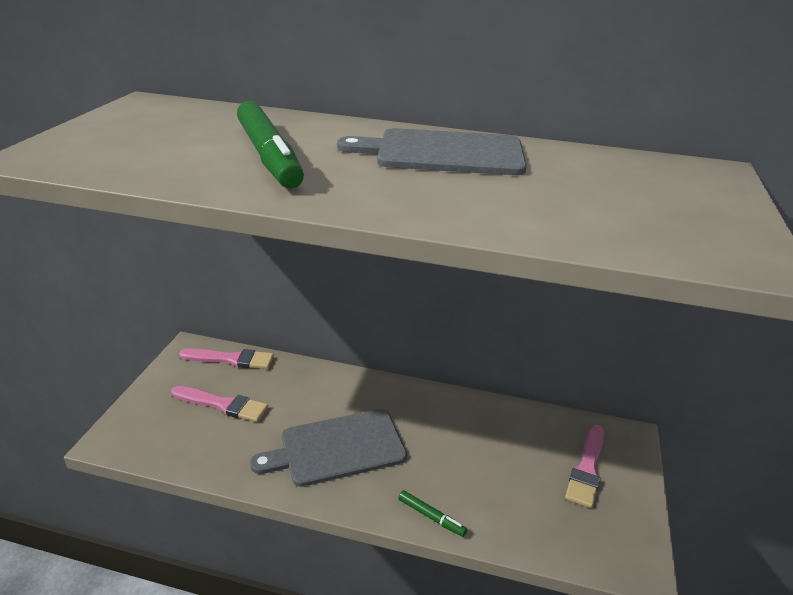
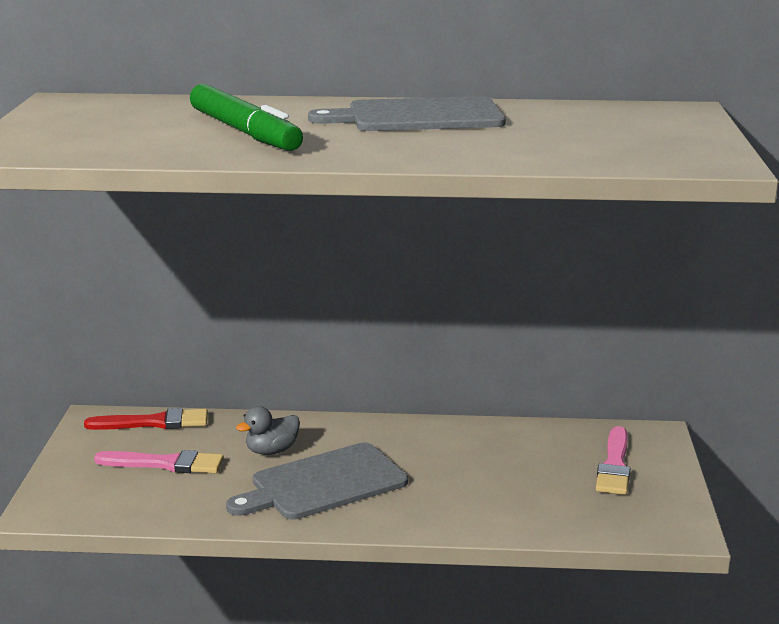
camera: 10 degrees left, 10 degrees down
(231, 359) = (154, 422): pink brush -> red brush
(308, 404) = (271, 451): none -> grey duck
(431, 517) = (453, 523): green marker -> none

